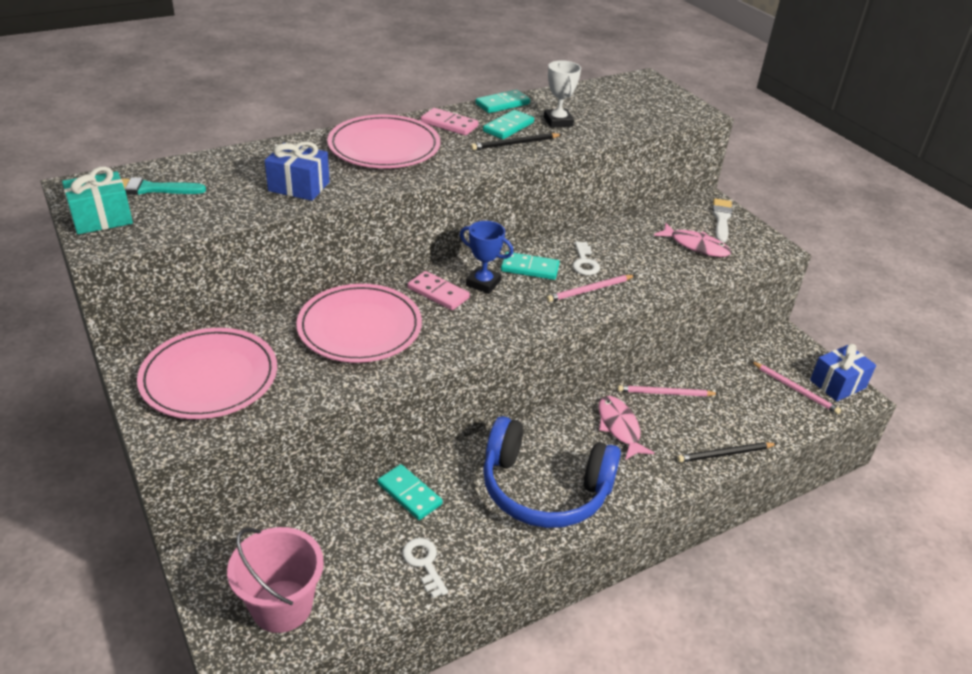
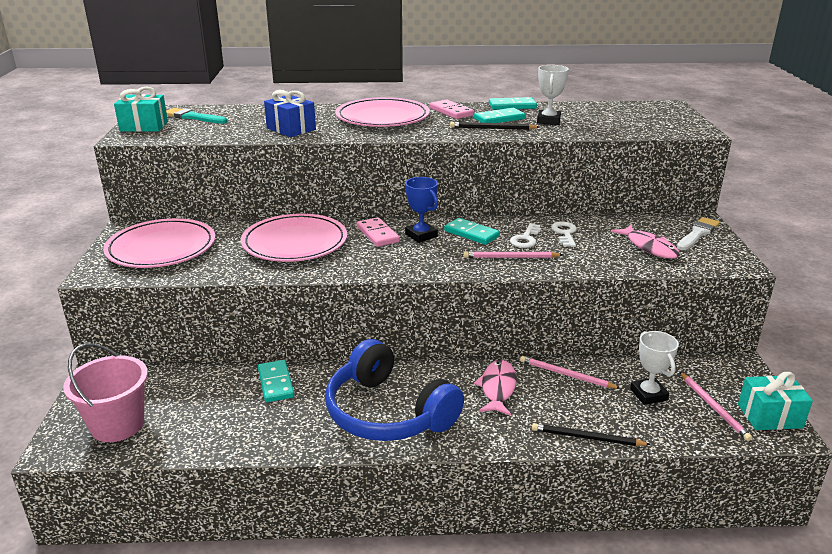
camera: 30 degrees right, 10 degrees down
(424, 563) = (242, 432): white key -> white key (564, 233)
(741, 392) = (648, 394): none -> white trophy
(837, 384) = (769, 416): blue gift -> turquoise gift

